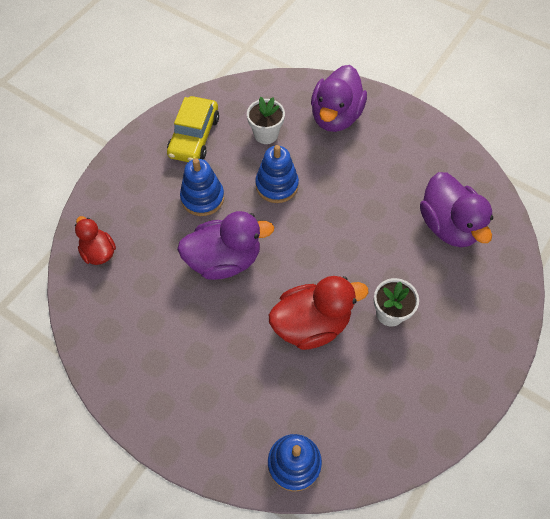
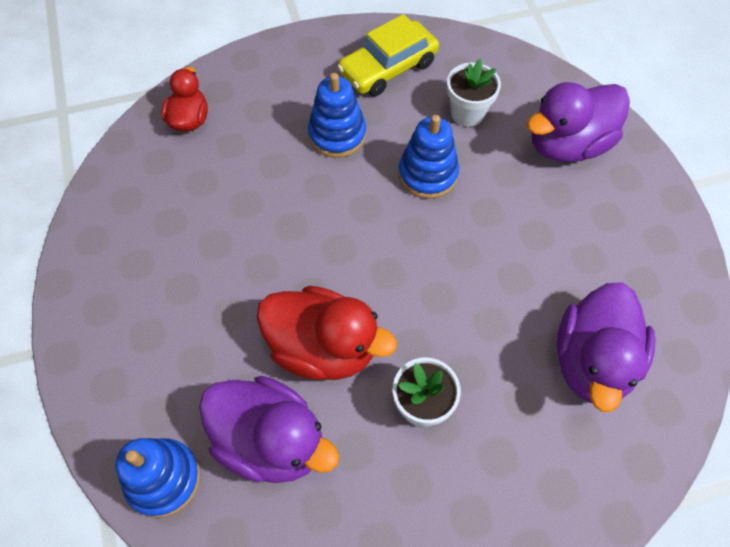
camera: 40 degrees right, 0 degrees up
(224, 260) = (298, 212): purple duck -> purple duck (271, 441)

